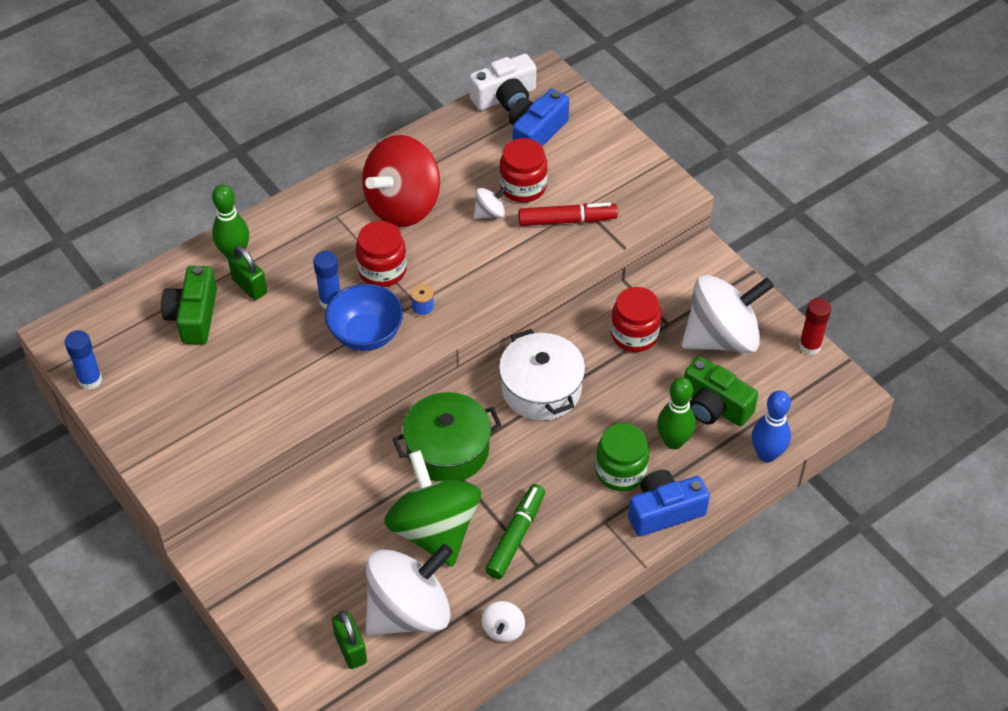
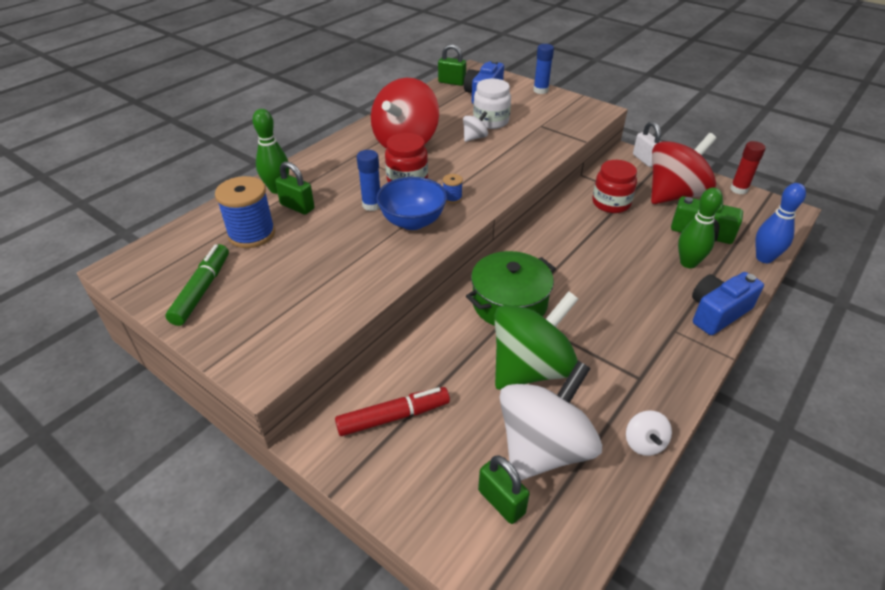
camera: 15 degrees left, 10 degrees down
(90, 380) = (158, 297): blue glue stick -> blue glue stick (540, 90)
(193, 316) = (252, 234): green camera -> blue spool
(434, 530) = (530, 368): green spinning top -> green spinning top turned 90 degrees clockwise
(505, 97) = (452, 82): white camera -> green padlock
(516, 536) = (606, 358): green marker -> green marker (202, 290)
(523, 187) = (491, 121): red jar -> white jar
(541, 389) = (562, 248): white pot -> none
(567, 220) = (534, 133): red marker -> red marker (393, 417)
(620, 471) = (662, 291): green jar -> none
(720, 271) = (645, 160): none -> white padlock
(722, 337) = (674, 195): white spinning top -> red spinning top

